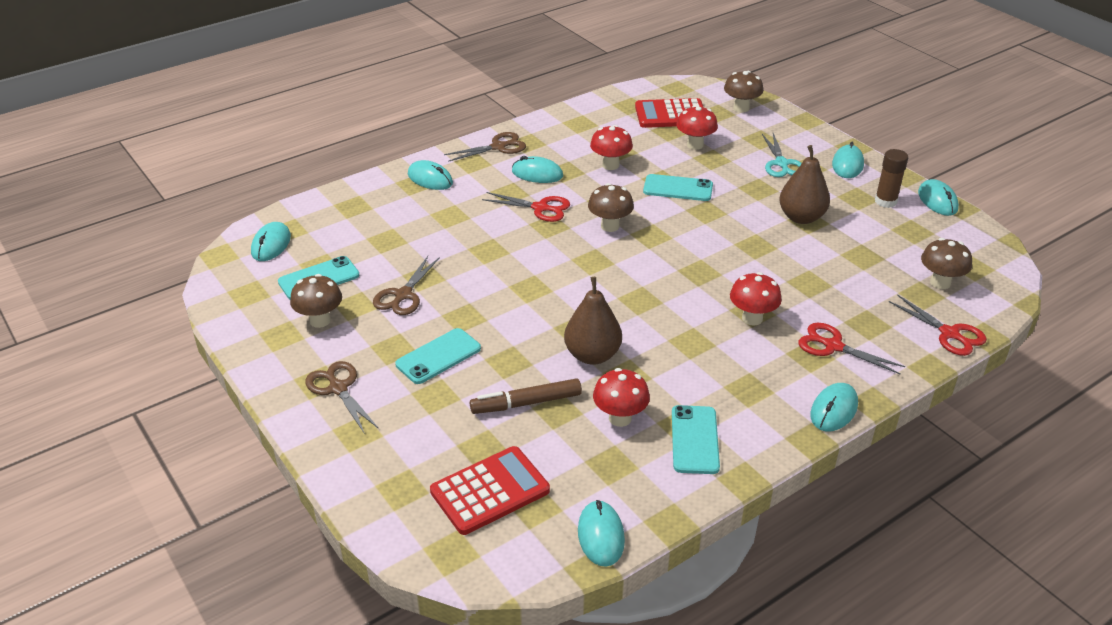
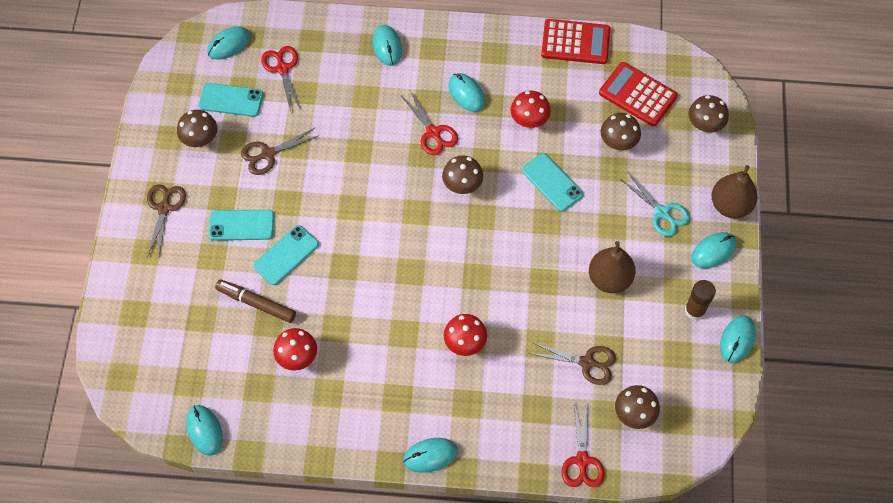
camera: 40 degrees right, 25 degrees up
(490, 491) = (177, 352): red calculator -> red calculator (575, 42)
(498, 147) = (467, 43): brown scissors -> brown scissors (587, 362)
(592, 355) = (332, 295): brown pear -> brown pear (730, 205)
(601, 536) = (204, 430): turquoise mouse -> turquoise mouse turned 60 degrees counterclockwise
(695, 145) = (618, 144): red mushroom -> brown mushroom
(695, 440) = (323, 409): turquoise phone -> turquoise phone (286, 255)
(781, 163) = (662, 212): turquoise scissors -> turquoise scissors turned 75 degrees counterclockwise
(833, 346) = (490, 408): red scissors -> red scissors (282, 69)

